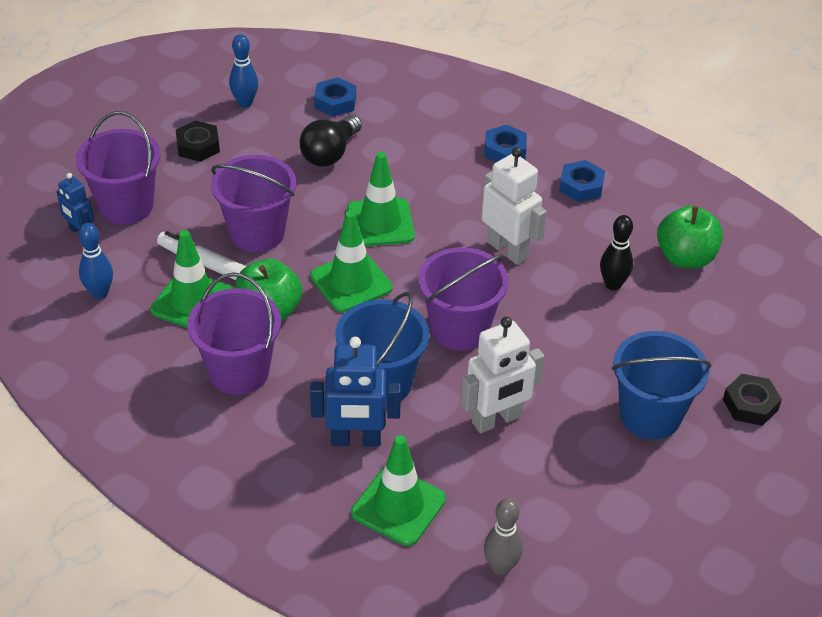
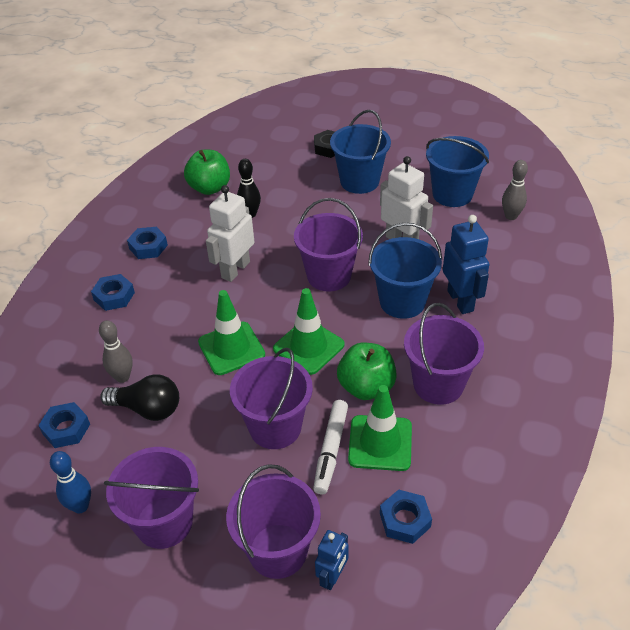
camera: 105 degrees left, 0 degrees up
(99, 293) = (405, 520): blue bowling pin -> blue nut
(198, 146) = (164, 522): black nut -> purple bucket
(381, 142) = (122, 377): none -> grey bowling pin
(398, 506) = (499, 267): green traffic cone -> none
(580, 515) = (452, 194): none -> blue bucket

